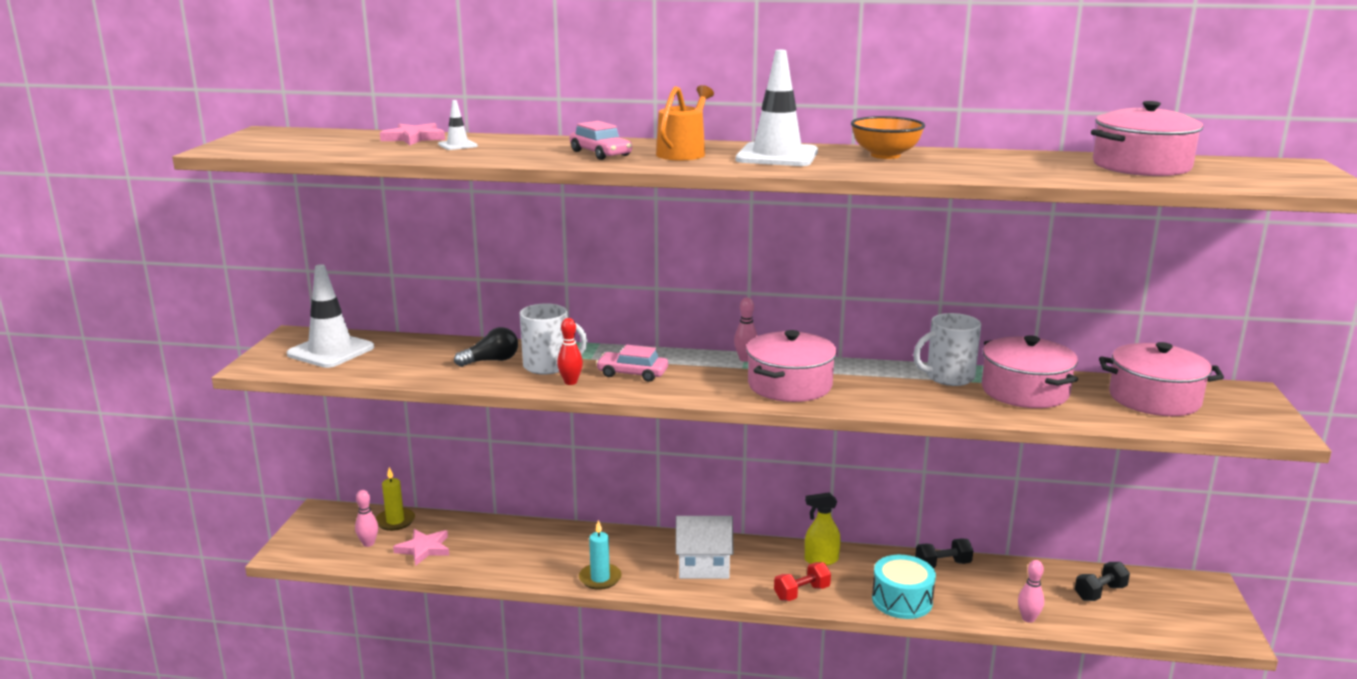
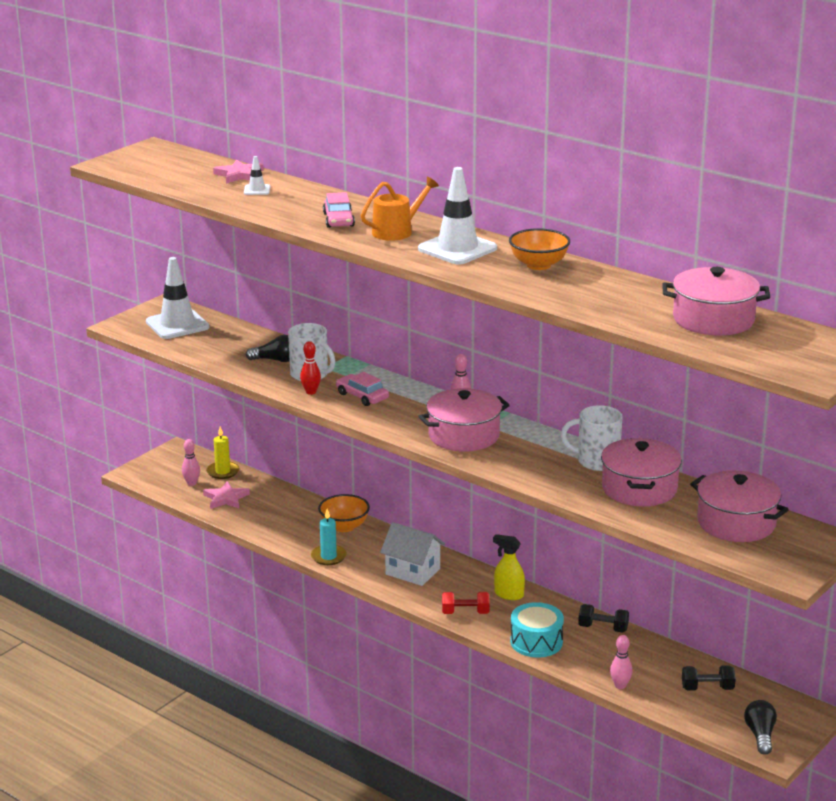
camera: 30 degrees right, 5 degrees up
(585, 541) = (344, 526): none -> orange bowl
(1200, 623) = (760, 735): none -> black light bulb

